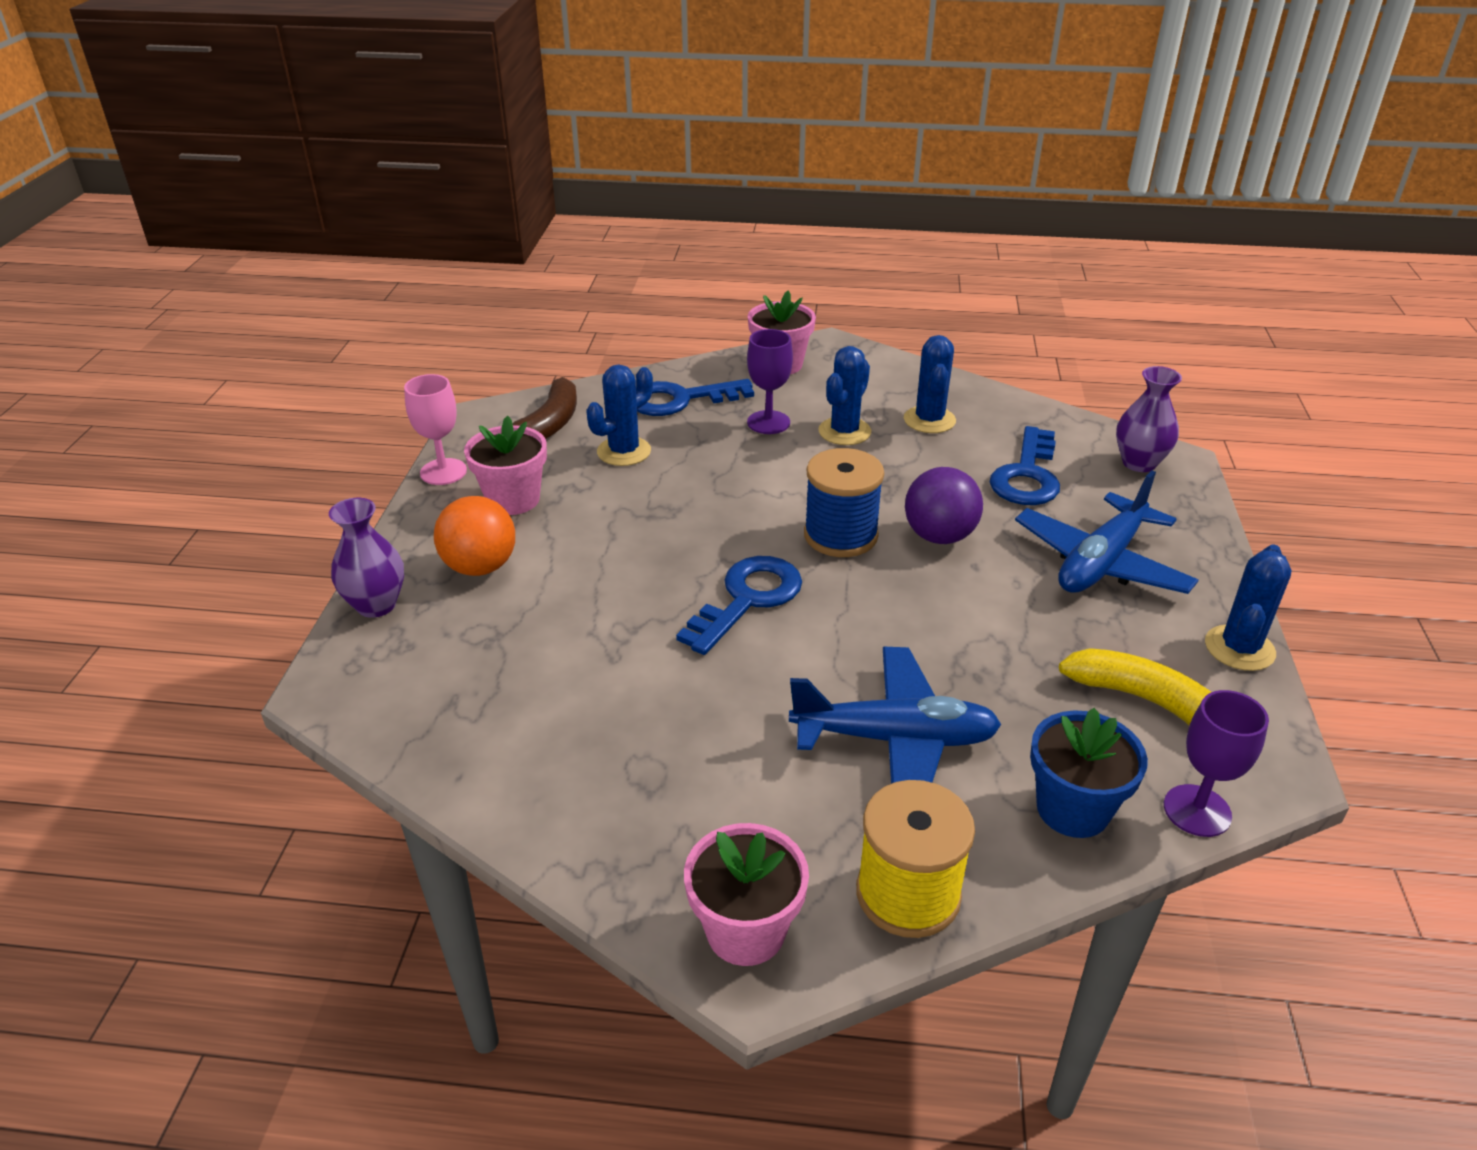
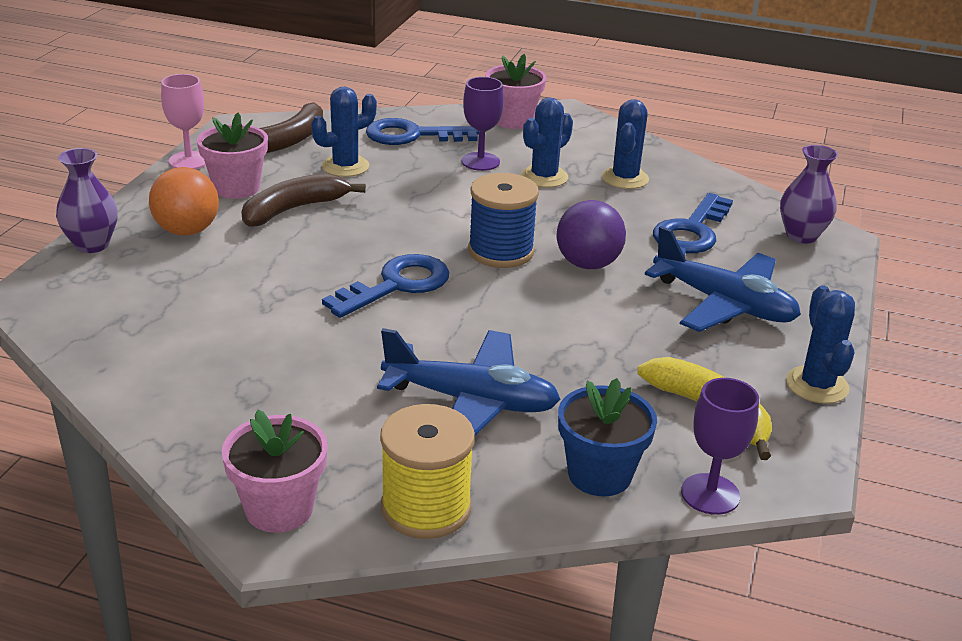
camera: 10 degrees right, 5 degrees down
(590, 518) = (294, 209): none -> brown banana
(1101, 563) = (724, 304): blue plane -> blue plane turned 105 degrees counterclockwise
(1239, 648) = (817, 385): blue cactus -> blue cactus turned 45 degrees counterclockwise

